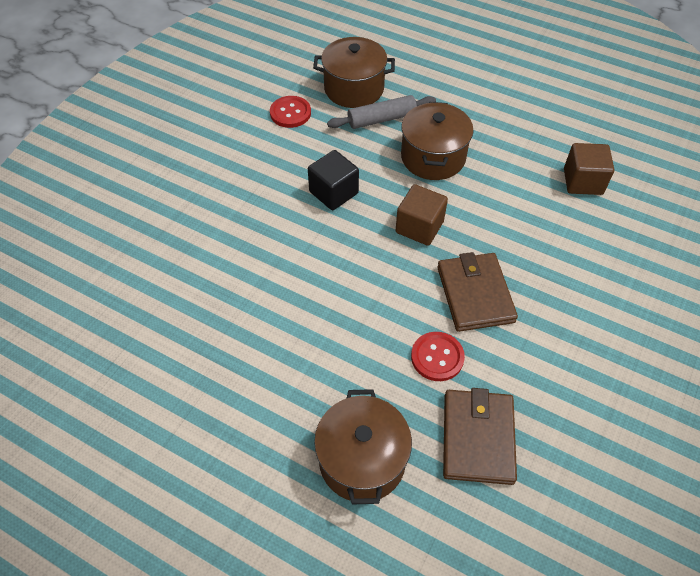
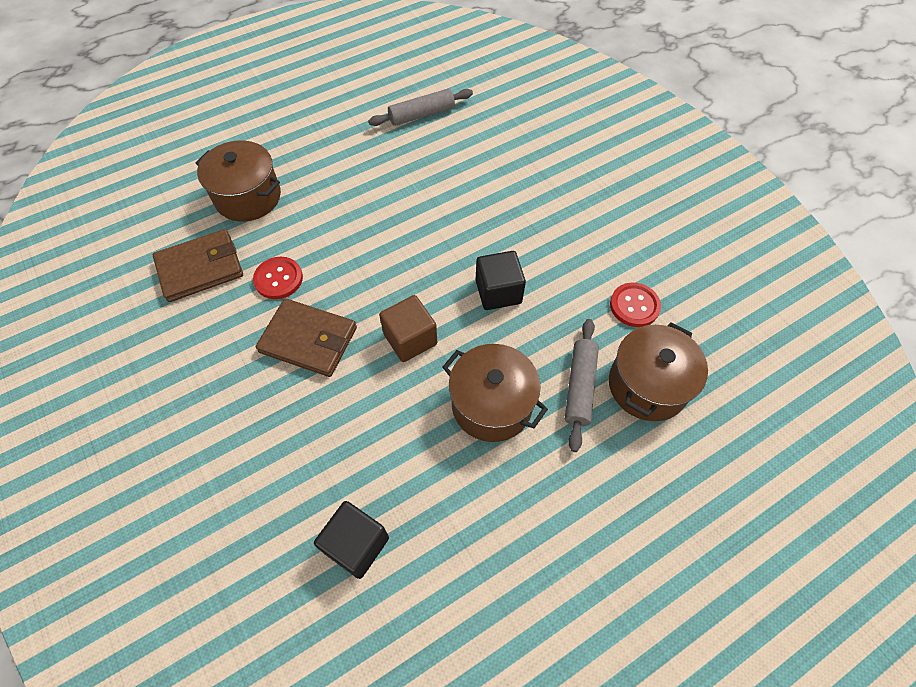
camera: 120 degrees right, 5 degrees up
(135, 357) = (422, 115): none -> grey rolling pin
(477, 438) = (200, 268): brown wallet -> brown wallet turned 60 degrees counterclockwise
(583, 181) = (356, 544): brown cube -> black cube

